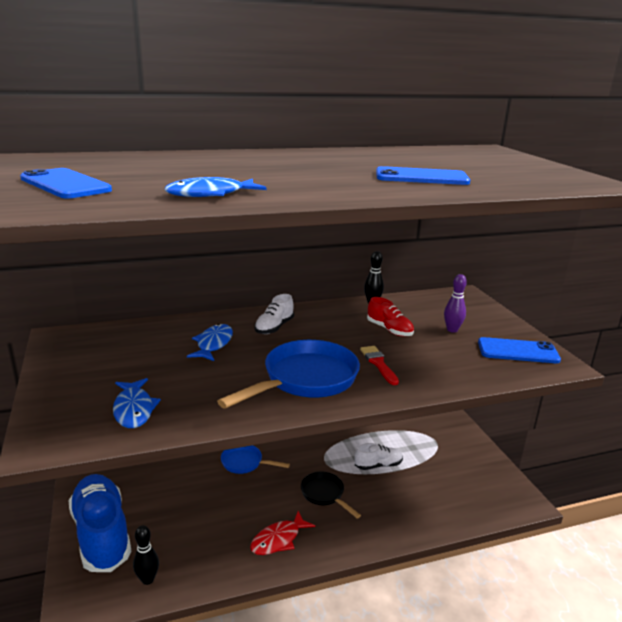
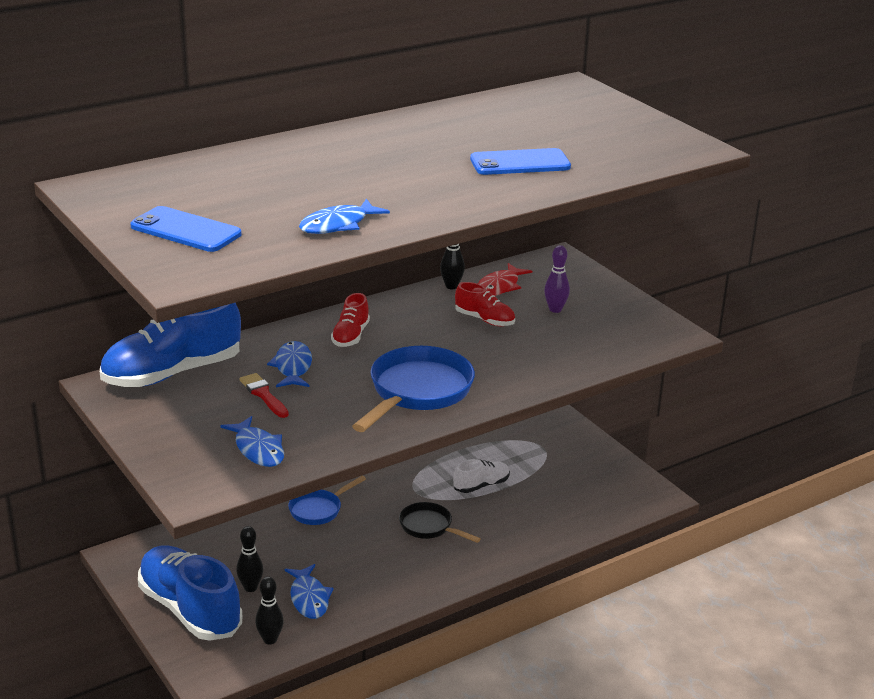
camera: 15 degrees left, 5 degrees up
(117, 335) = (172, 373): none -> blue shoe
(159, 522) = (250, 587): none -> black bowling pin
(200, 543) = (309, 598): none -> blue fish
(245, 463) = (318, 510): blue pan -> blue pan turned 45 degrees counterclockwise
(274, 327) = (350, 336): white shoe -> red shoe
(278, 539) = (395, 579): red fish -> red fish (499, 287)
(378, 364) = (487, 363): red brush -> red brush (263, 395)
(518, 351) = (632, 326): blue phone -> none

